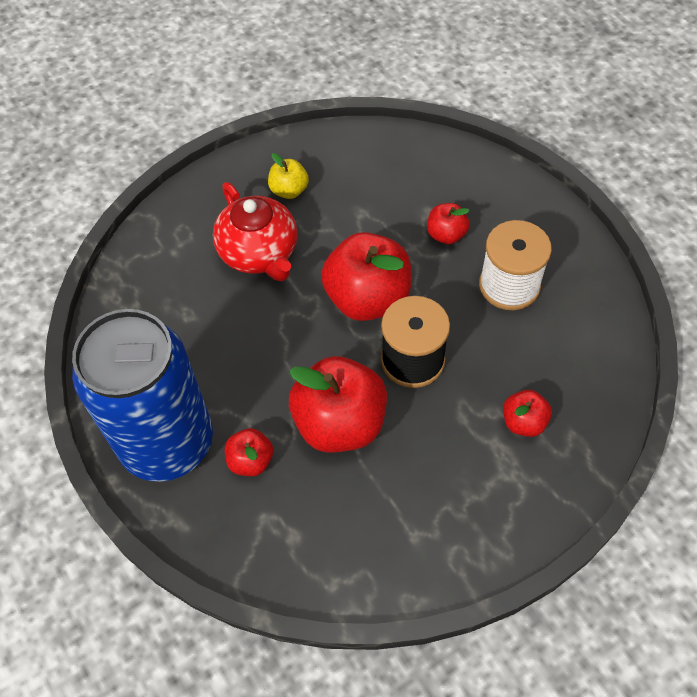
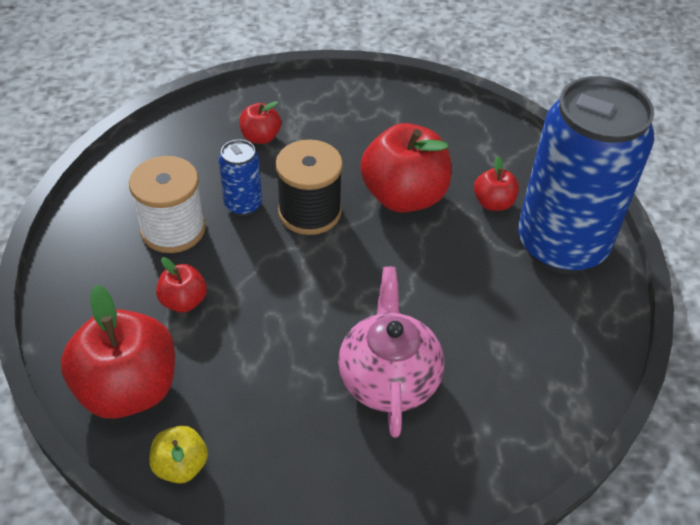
camera: 155 degrees left, 10 degrees down
(259, 253) = (388, 377): red teapot -> pink teapot
(289, 190) = (308, 440): yellow apple -> yellow apple (181, 466)
(368, 298) = (309, 278): red apple -> red apple (128, 389)
(474, 337) = (243, 205): none -> blue can

